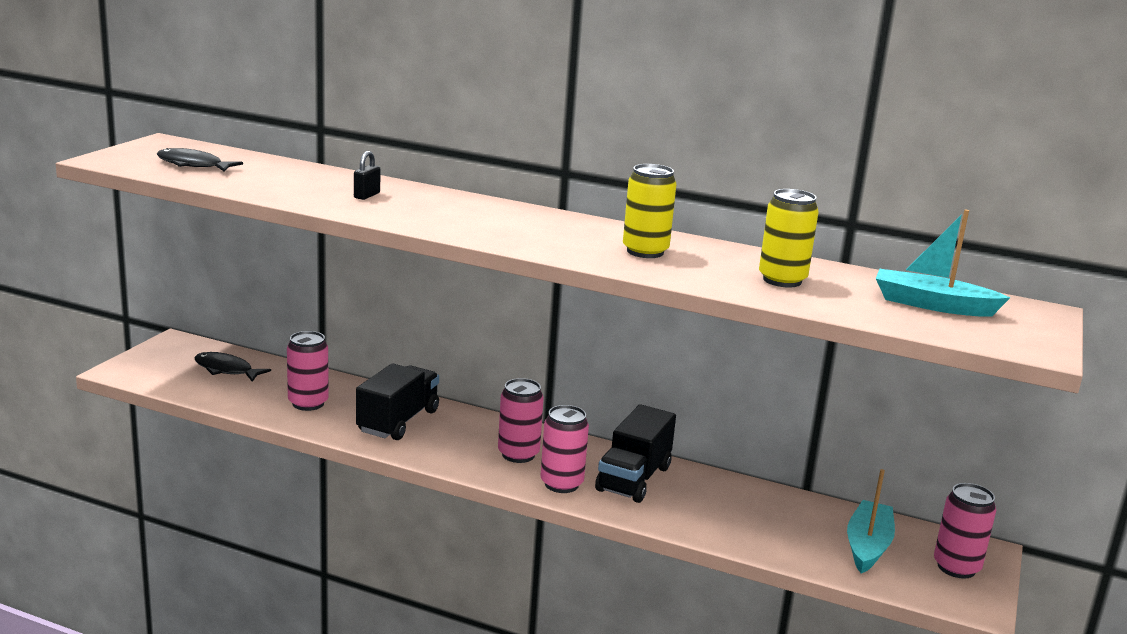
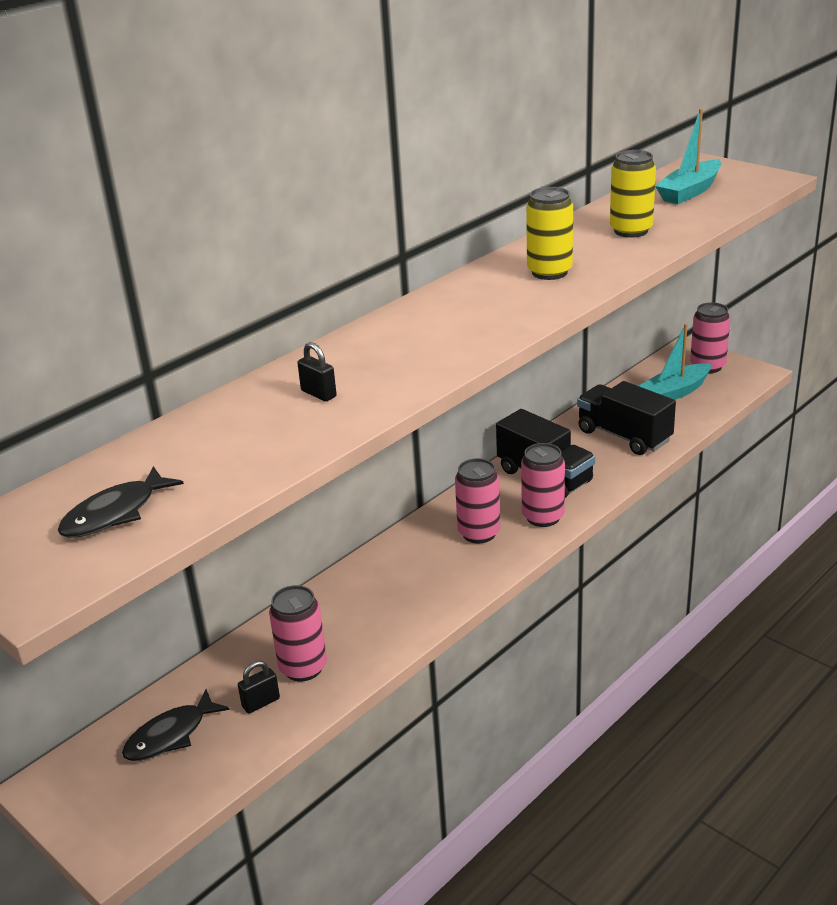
camera: 65 degrees left, 10 degrees up
(265, 394) = (261, 703): none -> black padlock
(398, 421) = (378, 602): black truck -> black truck (624, 436)
(867, 546) = (674, 393): turquoise boat -> turquoise boat turned 75 degrees counterclockwise

